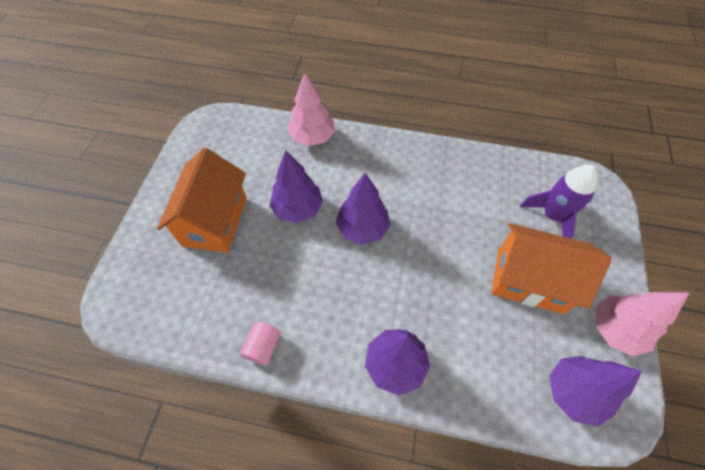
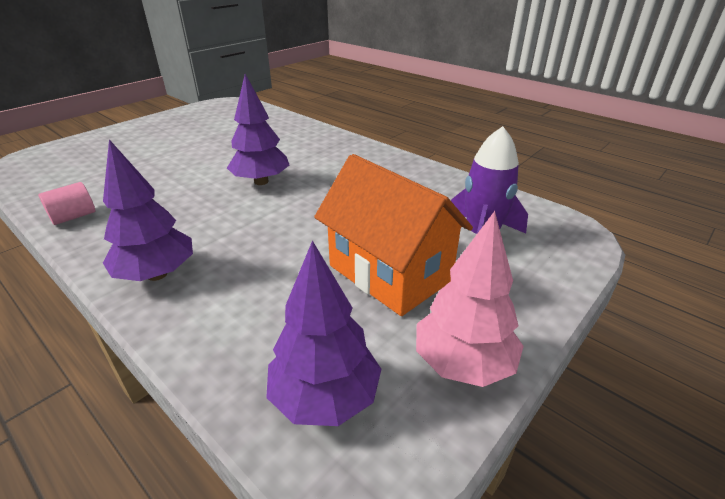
camera: 30 degrees right, 25 degrees down
(215, 221) = (154, 144): orange house -> none
(298, 208) = (224, 156): purple tree -> none
(312, 137) = (293, 127): pink tree -> none

